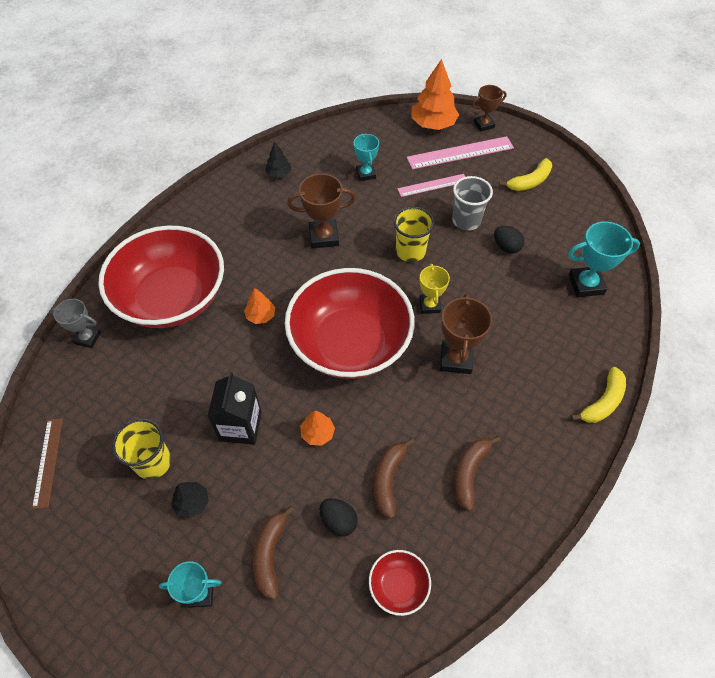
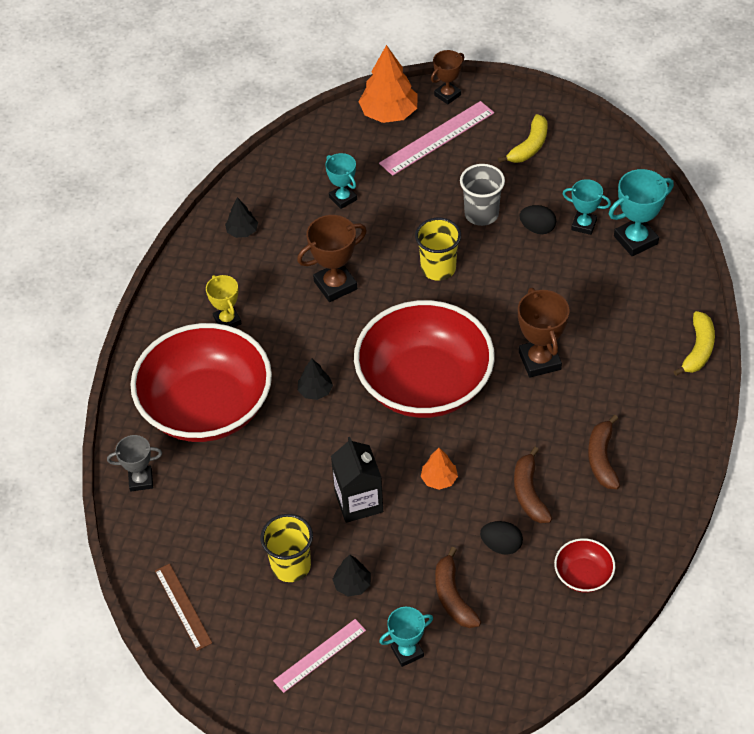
camera: 20 degrees left, 5 degrees down
(261, 316) = (315, 391): orange tree -> black tree
(429, 305) = (487, 317): yellow trophy -> yellow trophy (227, 320)
(432, 185) = (425, 186): pink ruler -> pink ruler (320, 655)
(546, 257) = (584, 225): none -> turquoise trophy

